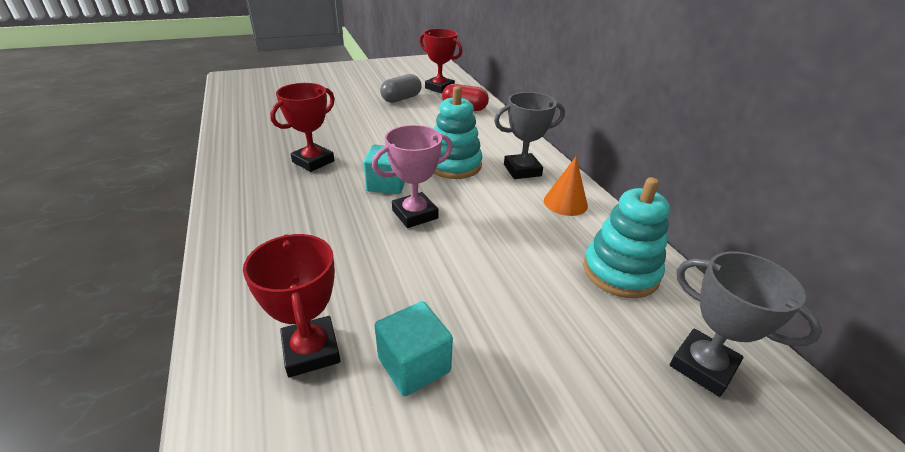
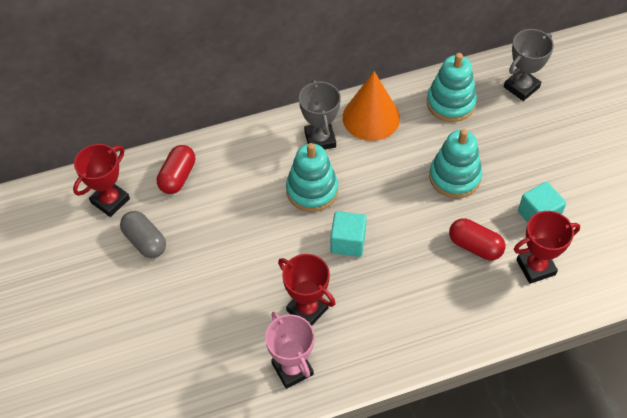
camera: 85 degrees left, 20 degrees up
(364, 282) = (475, 246): none -> red capsule
(415, 214) = (393, 219): pink trophy -> pink trophy (292, 369)
(484, 268) = (454, 177): none -> turquoise stacking toy
(565, 203) = (371, 117): orange cone -> orange cone, size x1.65

